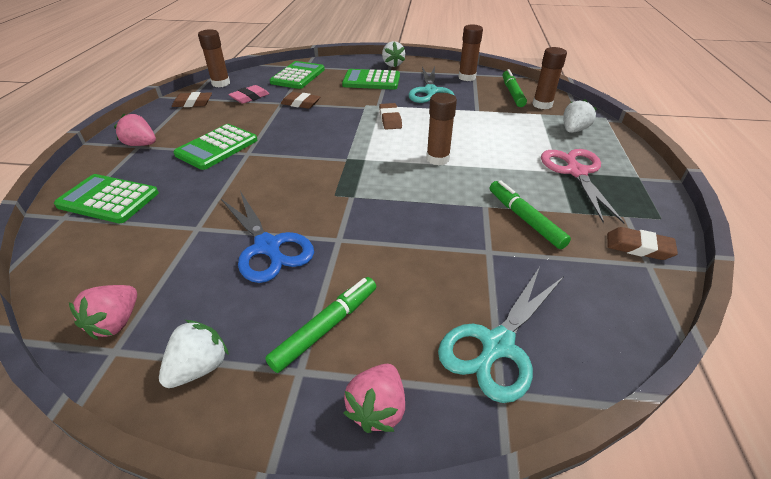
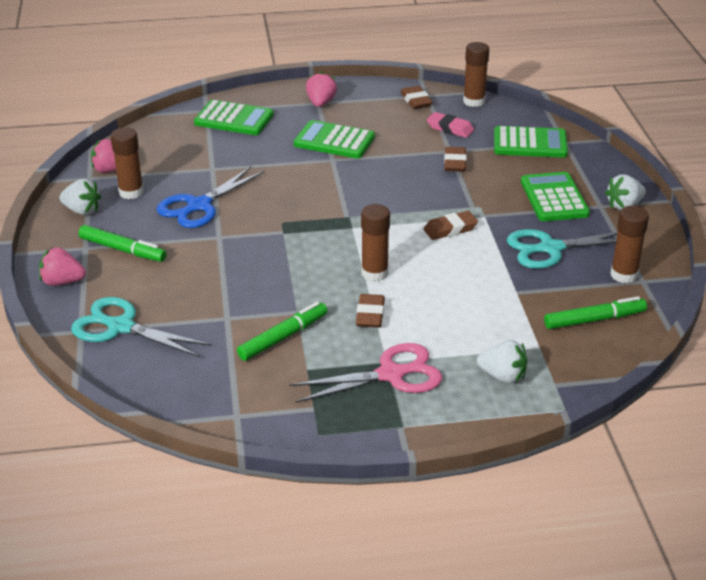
camera: 75 degrees right, 5 degrees down
(108, 199) = (234, 119): green calculator -> green calculator turned 105 degrees clockwise
(542, 105) = (570, 348): brown glue stick -> brown glue stick (131, 192)
(638, 247) = (260, 411): brown eraser -> brown eraser (370, 315)

